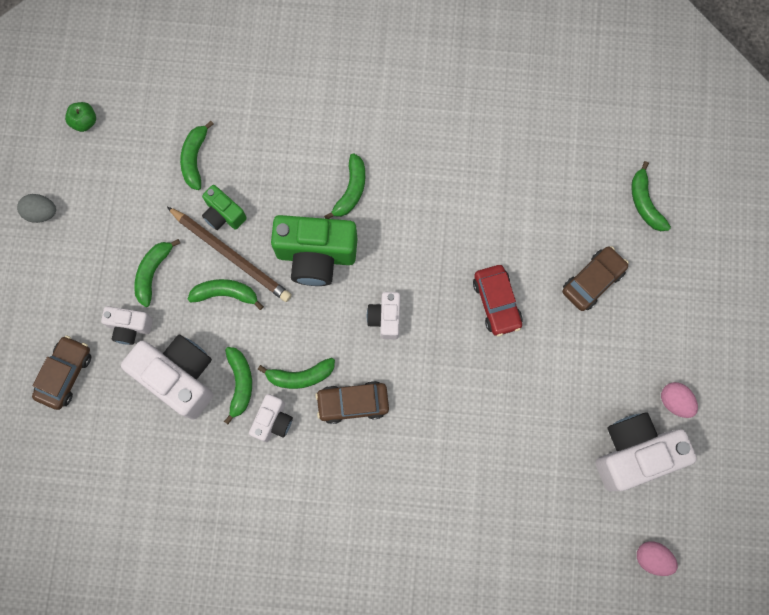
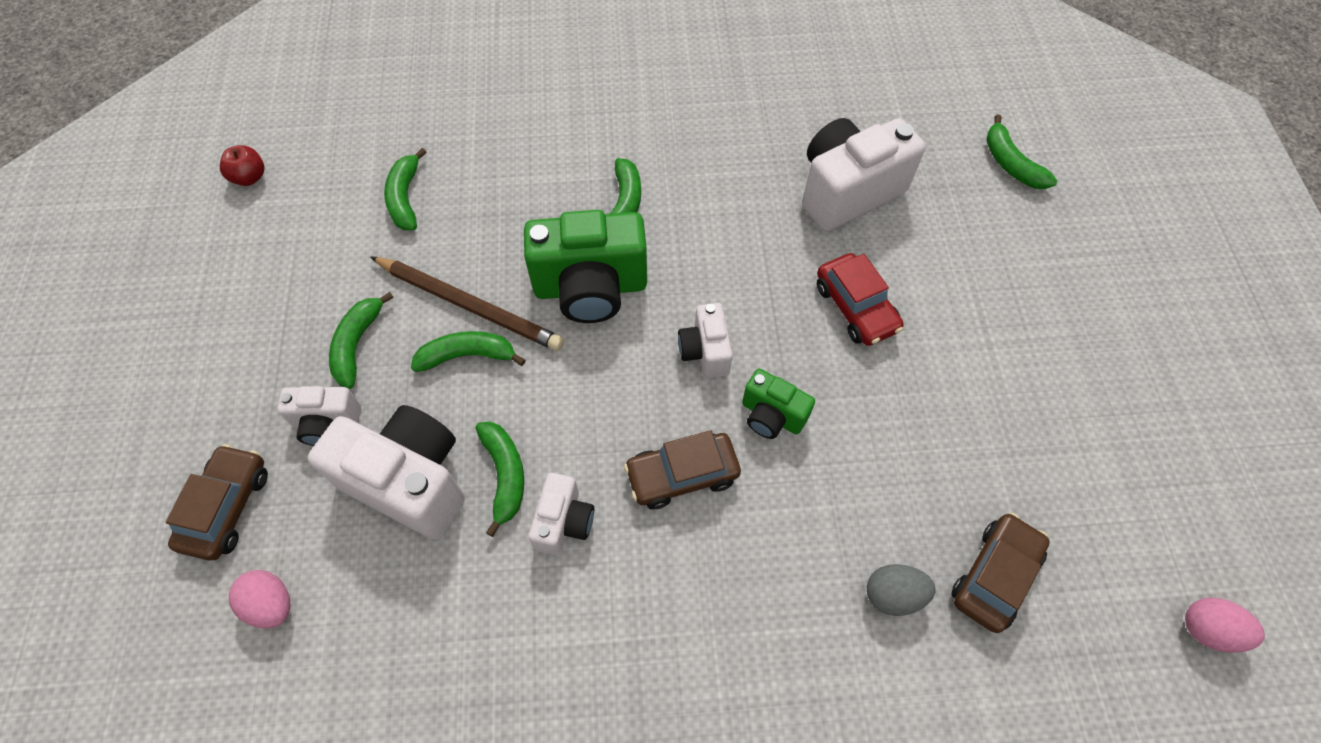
camera: 10 degrees left, 15 degrees down
(41, 212) = (189, 292): grey egg -> grey egg (893, 594)
(84, 121) = (250, 177): green apple -> red apple
(223, 214) = (453, 257): green camera -> green camera (771, 416)
(300, 376) = (595, 449): green banana -> none
(592, 281) = (976, 261): brown car -> brown car (994, 576)
(633, 453) = (1117, 476): white camera -> white camera (847, 191)
(674, 401) = (1147, 395): pink egg -> pink egg (271, 604)

